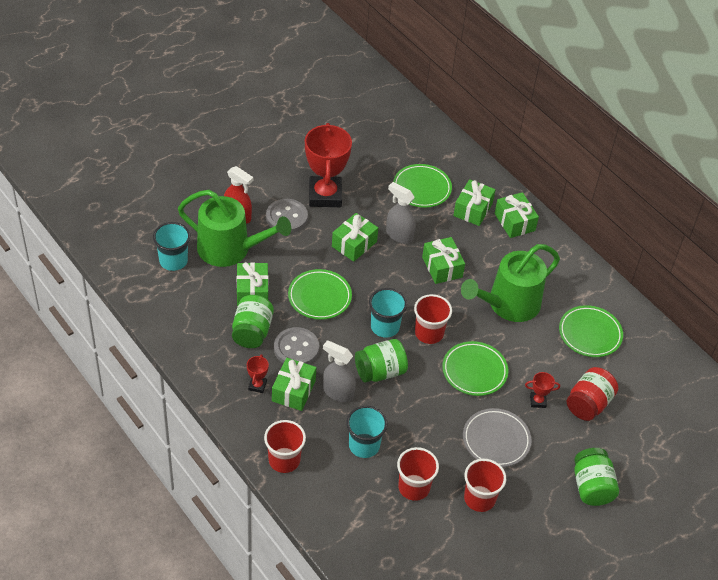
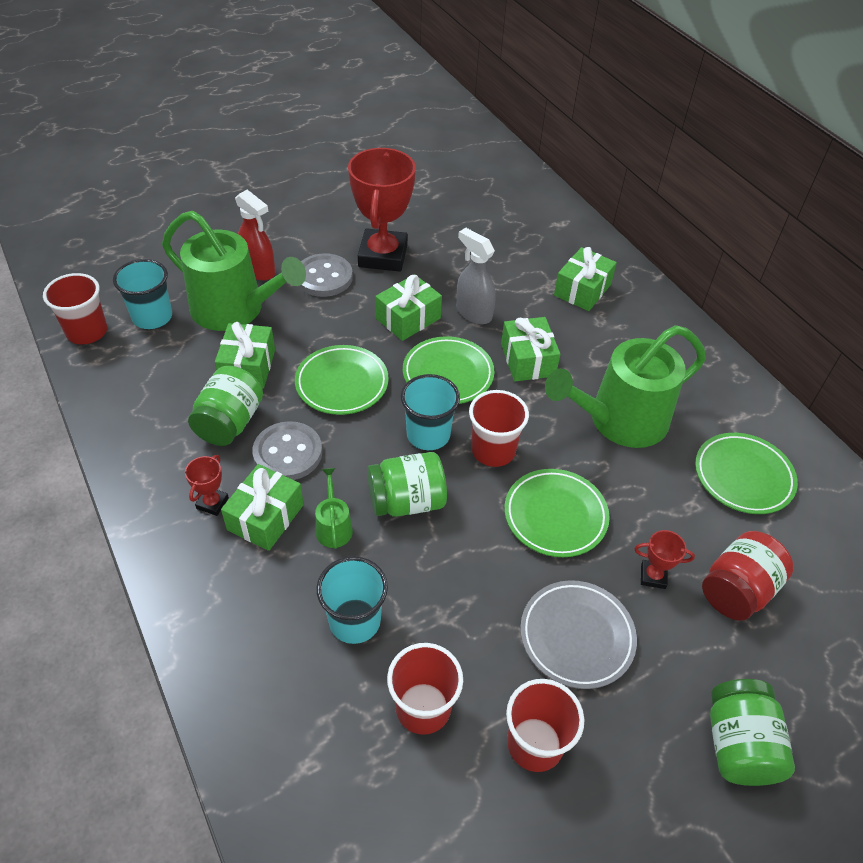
camera: 10 degrees right, 0 degrees up
(284, 460) = (217, 631): red cup -> red cup (87, 332)
(338, 392) = (333, 527): grey spray bottle -> green watering can
(422, 188) = (515, 258): green plate -> green plate (448, 374)
(514, 222) = (639, 310): green gift -> none

